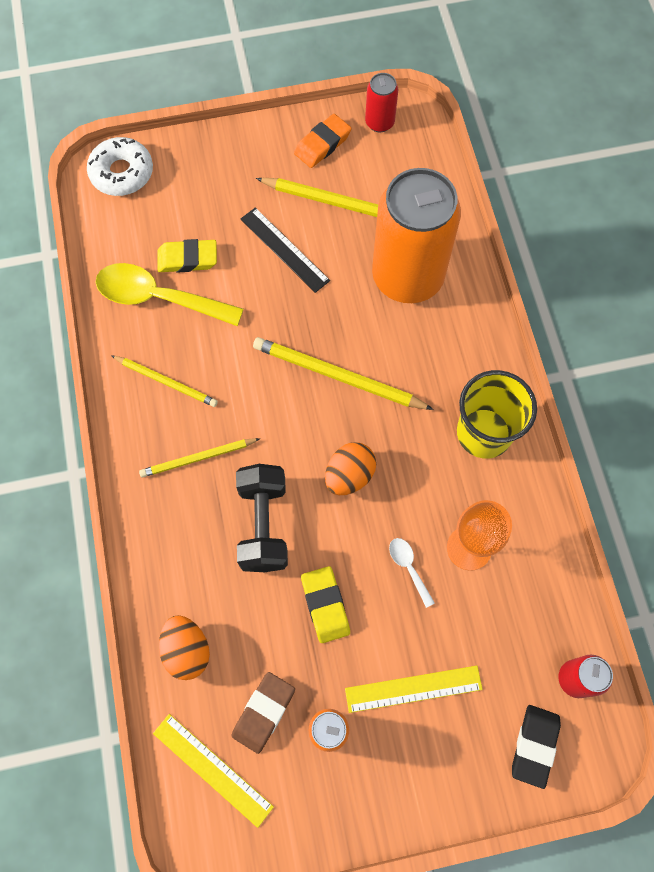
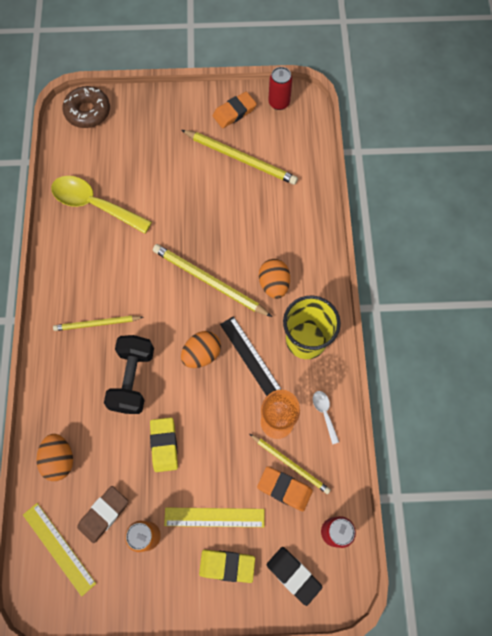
camera: 10 degrees right, 0 degrees up
(122, 173) = (88, 112): white donut -> brown donut
(166, 382) = (87, 265): yellow pencil -> yellow pencil (290, 464)
(187, 259) = (120, 180): yellow eraser -> yellow eraser (227, 565)
(284, 249) = (191, 184): black ruler -> black ruler (250, 357)
(407, 277) = (275, 217): orange can -> none
(408, 567) = (230, 428): white spoon -> white spoon (324, 413)
(425, 366) = (274, 284): none -> orange egg
(498, 634) = (284, 489): none -> orange eraser
(534, 745) = (293, 575): black eraser -> black eraser turned 75 degrees counterclockwise

